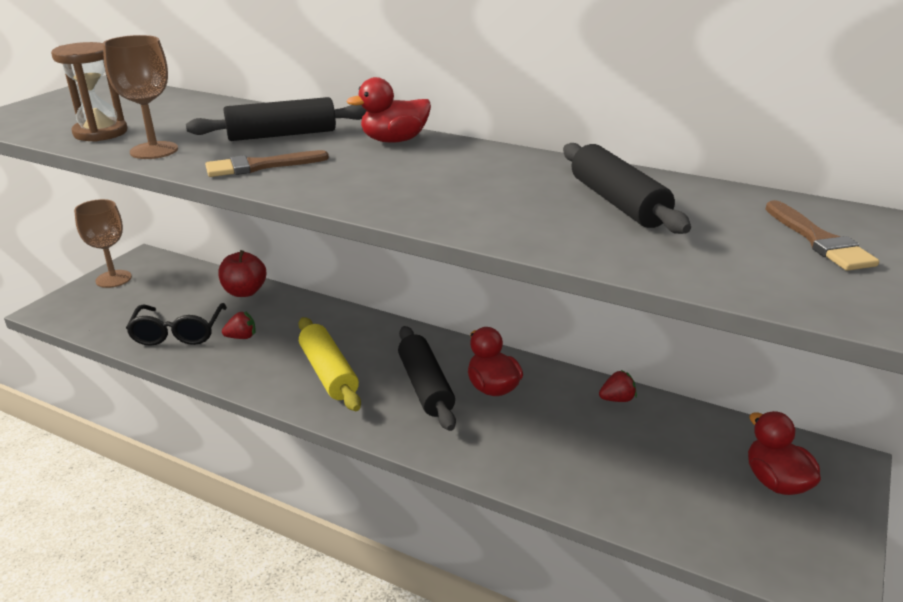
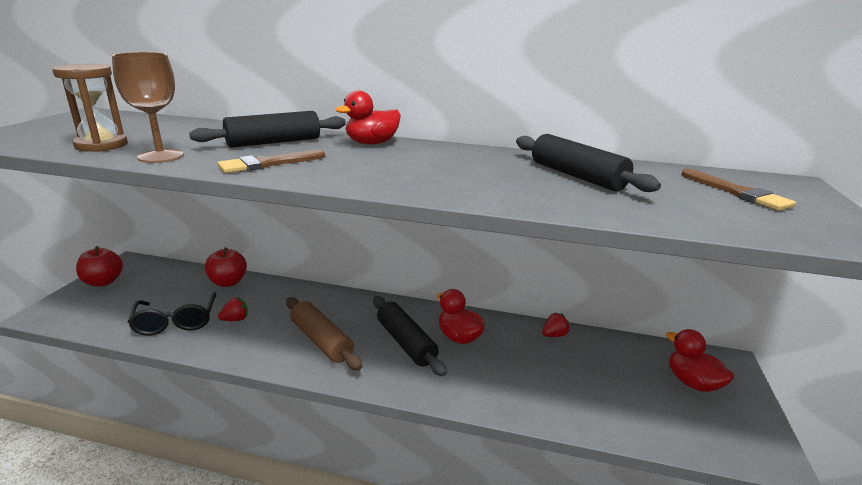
camera: 15 degrees left, 5 degrees down
(113, 279) = (103, 282): brown goblet -> red apple
(328, 373) = (321, 341): yellow rolling pin -> brown rolling pin

